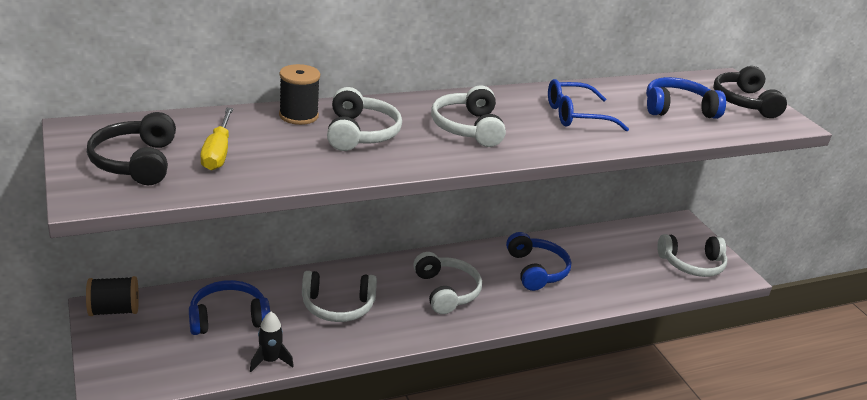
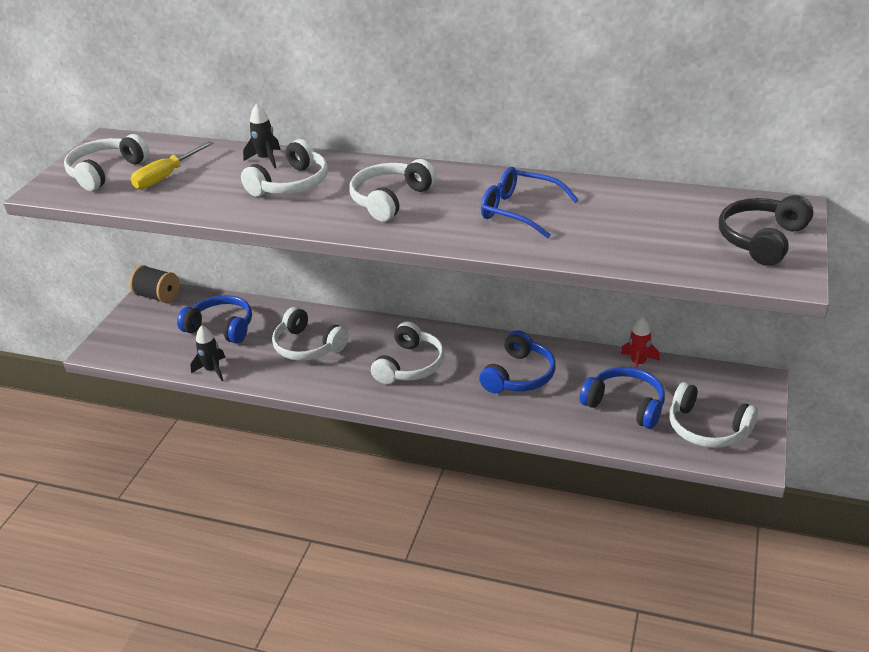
camera: 45 degrees right, 5 degrees up
(136, 162) = (106, 172): black headphones -> white headphones
(298, 115) = (266, 159): black spool -> black rocket
(602, 234) = (638, 363): none -> red rocket
(678, 109) = (655, 229): blue headphones -> blue headphones (625, 405)

